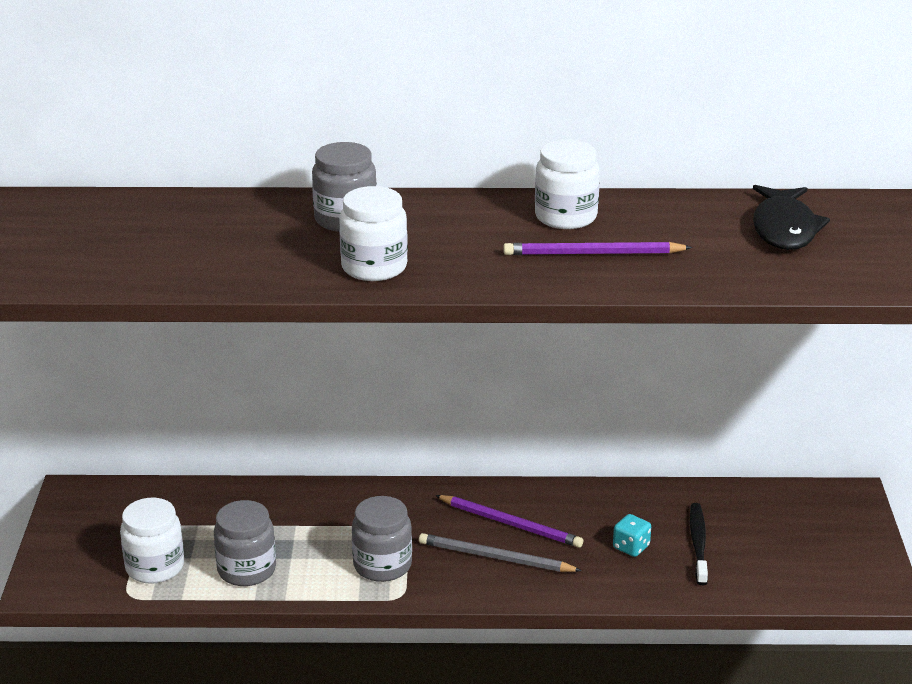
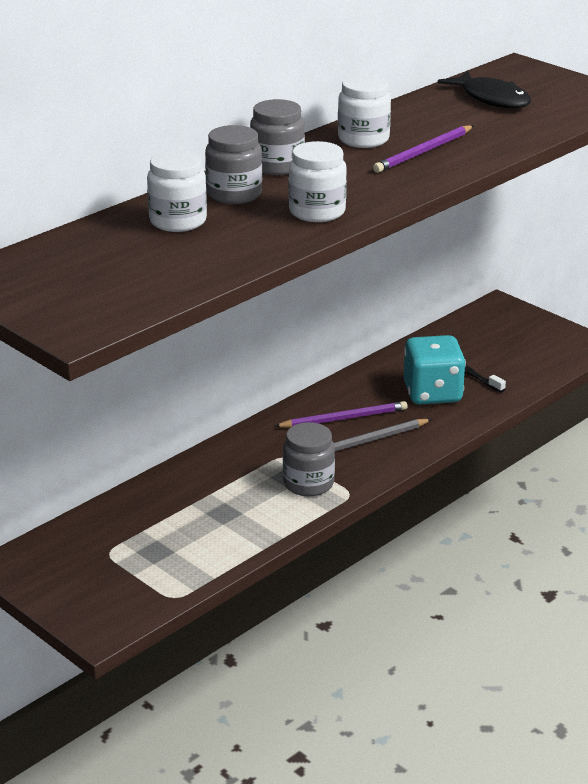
camera: 45 degrees left, 0 degrees up
(155, 567) = (160, 571): white jar -> white jar (178, 221)
(246, 570) = (226, 536): grey jar -> grey jar (277, 166)
(631, 547) = (432, 393): turquoise dice -> turquoise dice, size x2.24

